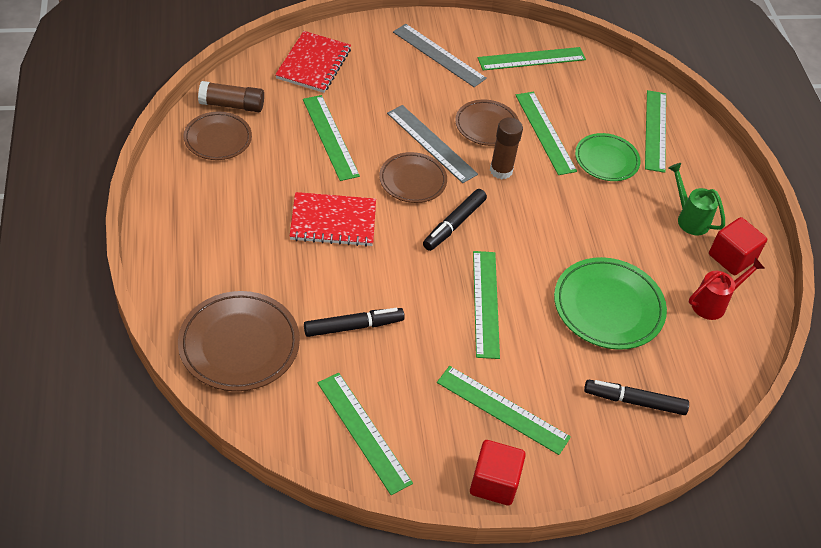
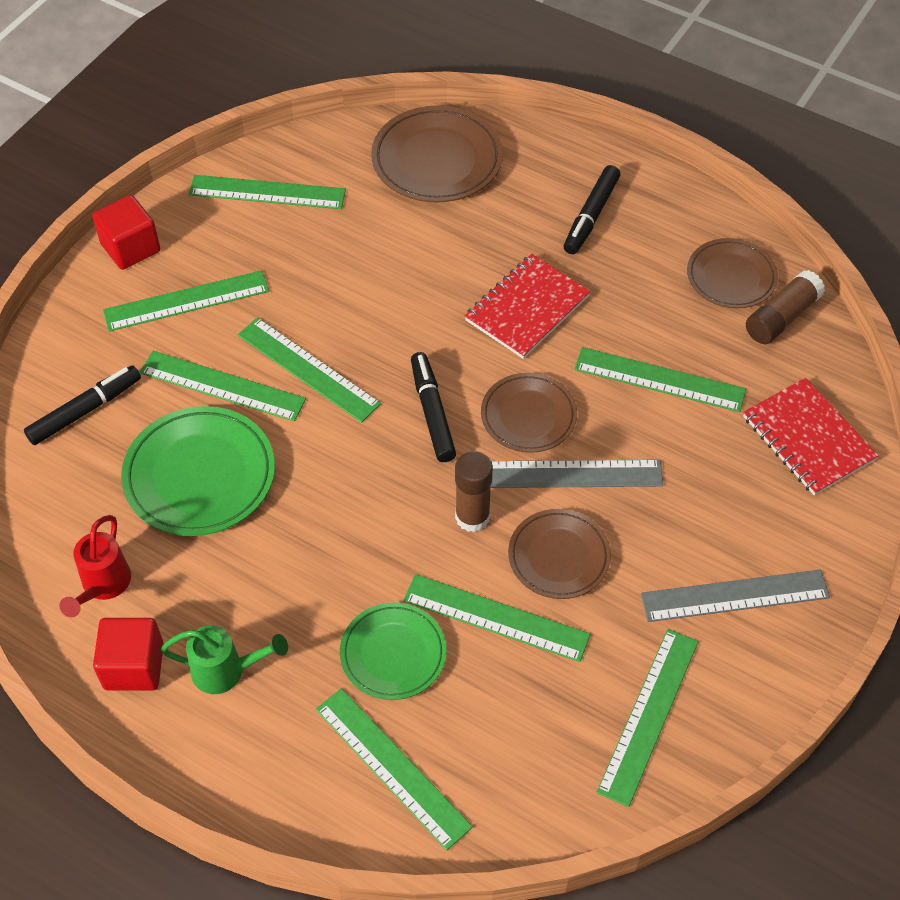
camera: 135 degrees right, 5 degrees up
(353, 326) = (381, 248): black marker -> black marker (591, 216)
(542, 340) = (222, 386): none -> green ruler

